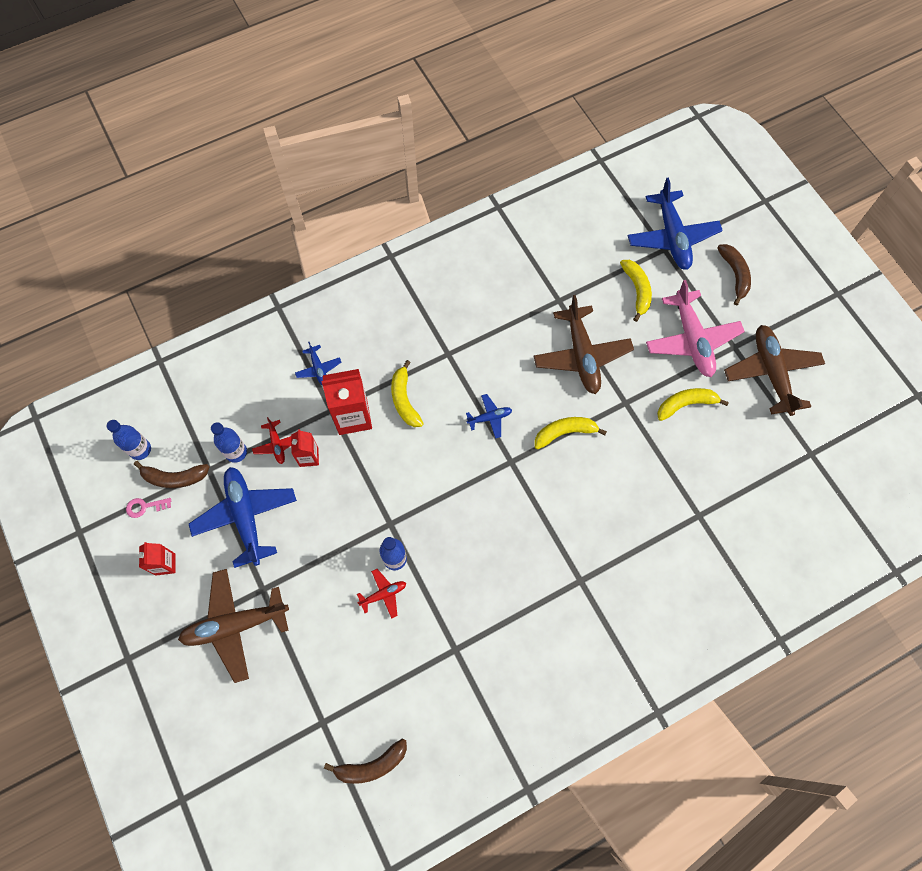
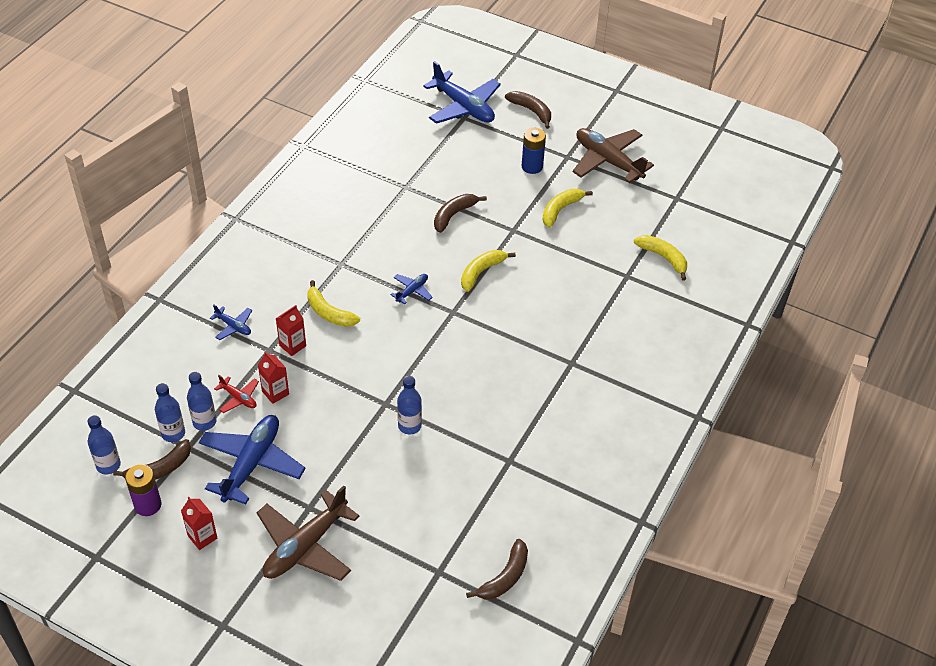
camera: 35 degrees left, 20 degrees down
(145, 507) = (148, 505): pink key -> purple battery
(206, 449) = (173, 433): none -> blue bottle
(246, 517) = (251, 463): blue plane -> blue plane turned 75 degrees clockwise
(353, 417) = (292, 345): red carton -> red carton, size x0.57
(383, 594) = (419, 455): red plane -> none
(581, 355) = (454, 215): brown plane -> brown banana
(637, 290) = (464, 153): yellow banana -> yellow banana (663, 258)
(691, 340) = (532, 166): pink plane -> blue battery

